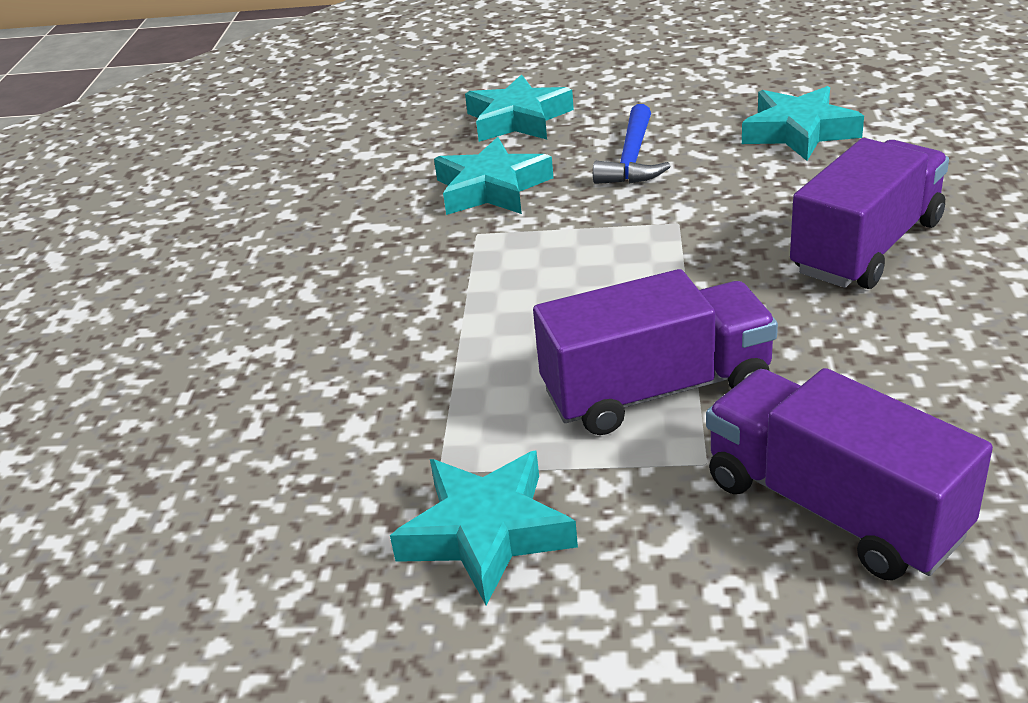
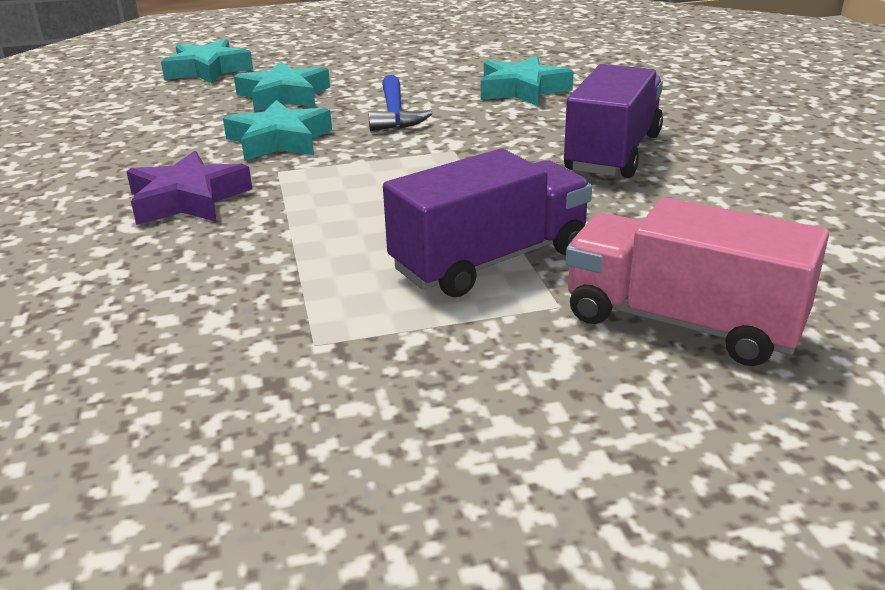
camera: 20 degrees left, 5 degrees down
(374, 264) = (187, 199): none -> purple star
(486, 533) = (381, 385): turquoise star -> turquoise star (208, 70)
(832, 508) = (681, 323): purple truck -> pink truck

